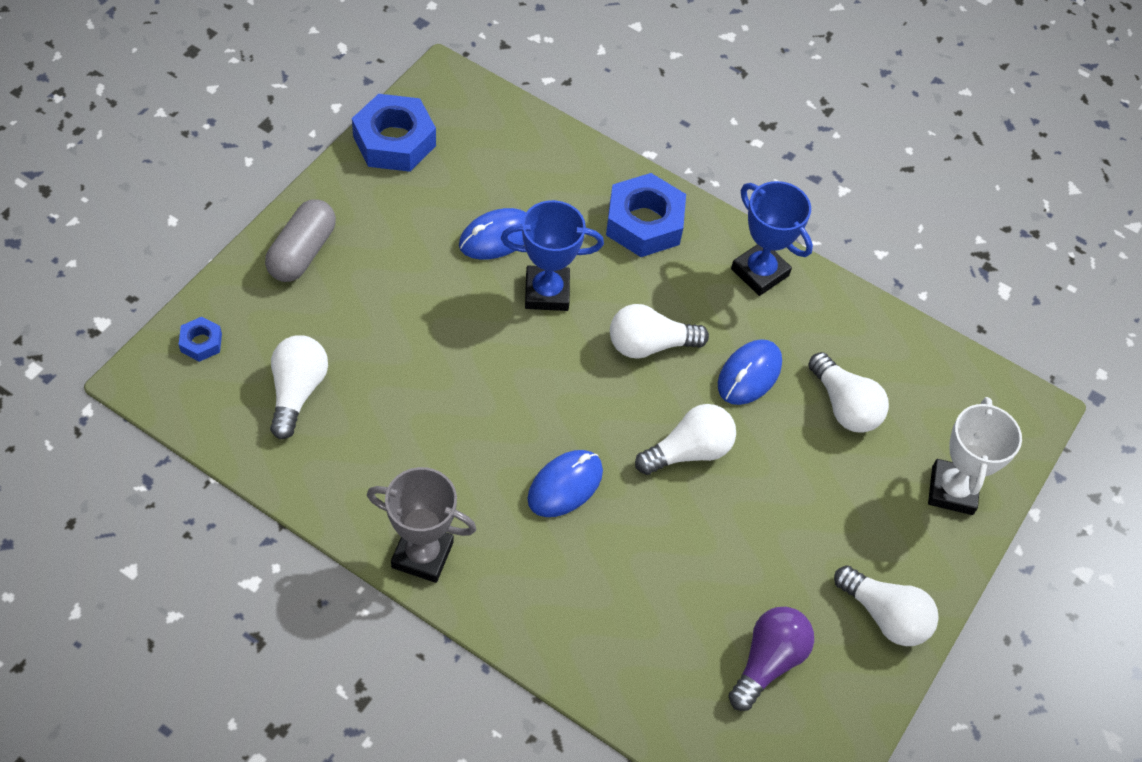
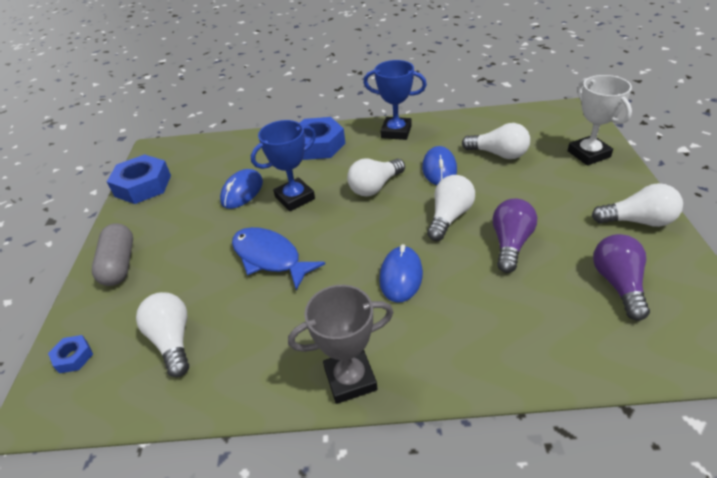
camera: 25 degrees left, 15 degrees down
(455, 360) = (270, 258): none -> blue fish
(715, 535) = (510, 244): none -> purple light bulb

